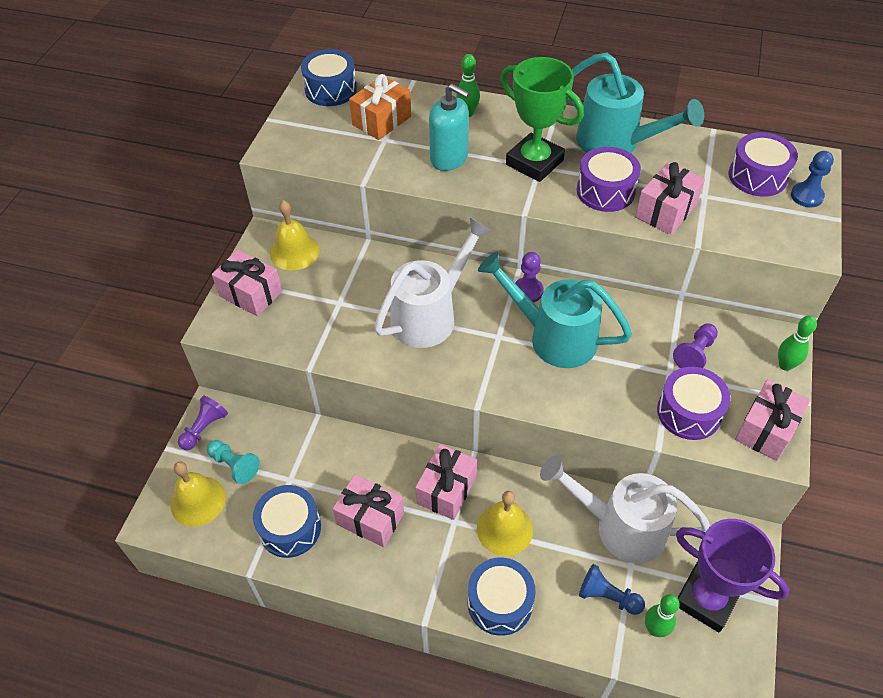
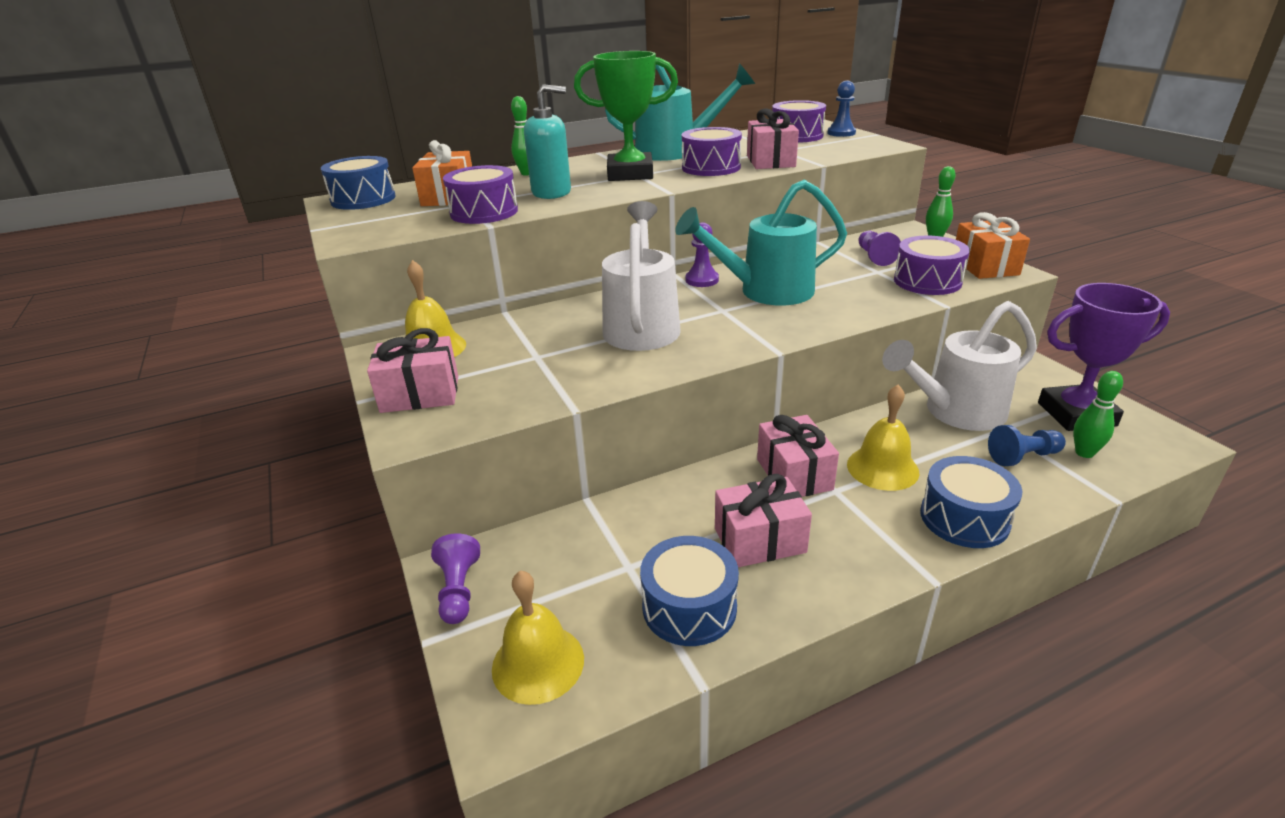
camera: 40 degrees left, 20 degrees down
(234, 465) = (544, 598): turquoise pawn -> none
(378, 161) = (484, 212): none -> purple drum
(766, 430) = (985, 266): pink gift -> orange gift

